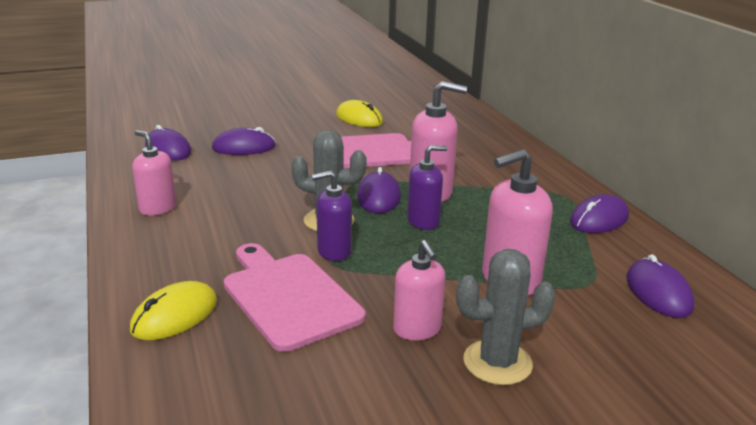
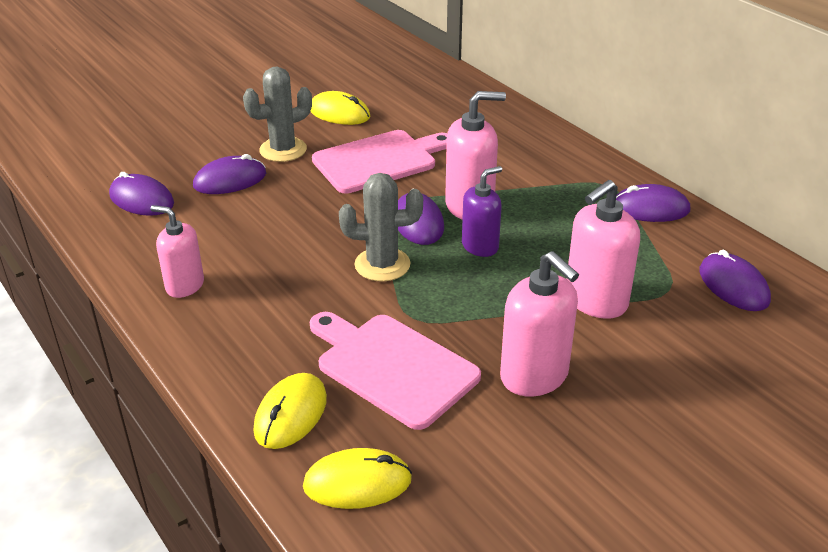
camera: 15 degrees left, 10 degrees up
(194, 383) = (357, 483): none -> yellow mouse
(334, 251) = (408, 302): purple soap dispenser -> none
(417, 329) = (534, 376): pink soap dispenser -> pink soap dispenser, size x1.51
(497, 362) = (622, 395): grey cactus -> grey cactus (283, 150)
(599, 219) = (650, 208): purple mouse -> purple mouse turned 60 degrees clockwise

